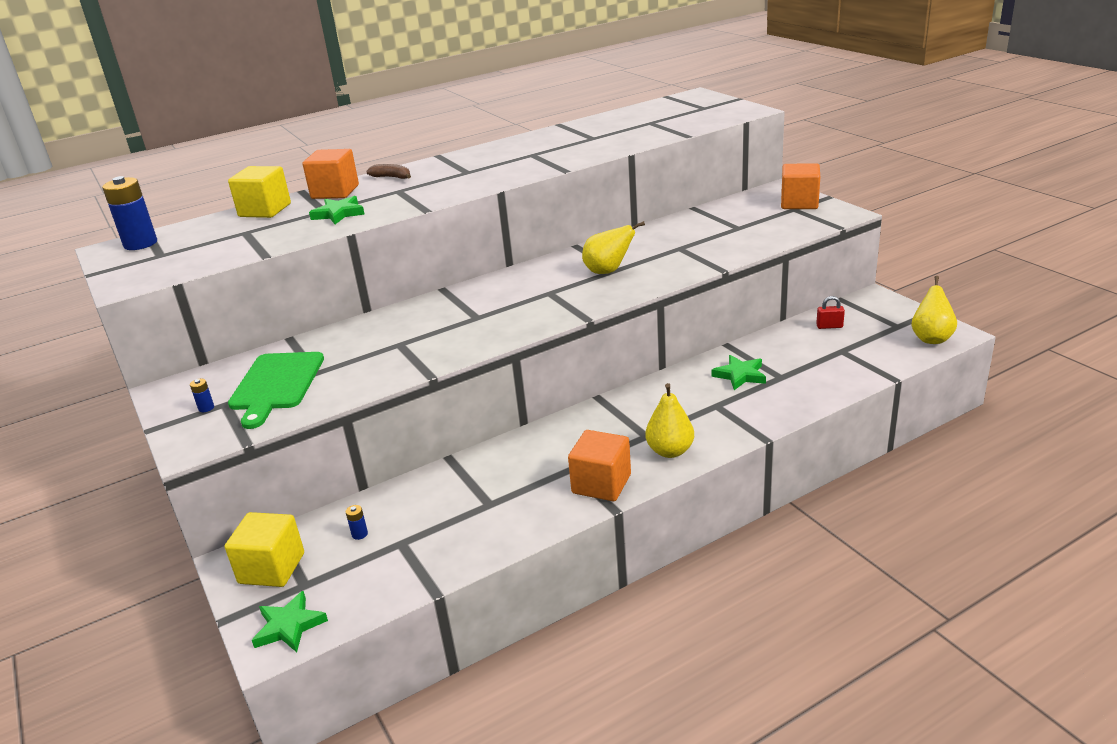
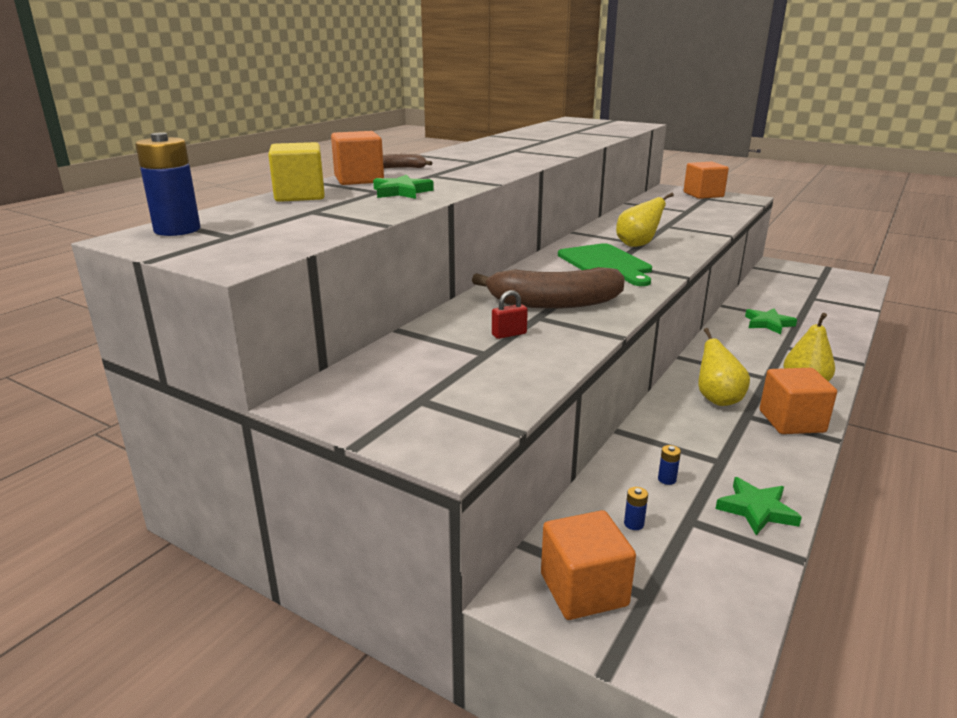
camera: 30 degrees left, 5 degrees down
(206, 408) = (402, 408): blue battery -> blue battery (667, 479)
(272, 568) = (583, 590): yellow cube -> orange cube
(276, 384) = (457, 371): green cutting board -> green cutting board (606, 264)
(289, 626) = (697, 648): green star -> green star (756, 509)
(431, 331) = (554, 303): none -> brown banana
(829, 326) = (778, 284): red padlock -> red padlock (509, 334)
(931, 338) = (855, 282): yellow pear -> yellow pear (717, 399)

